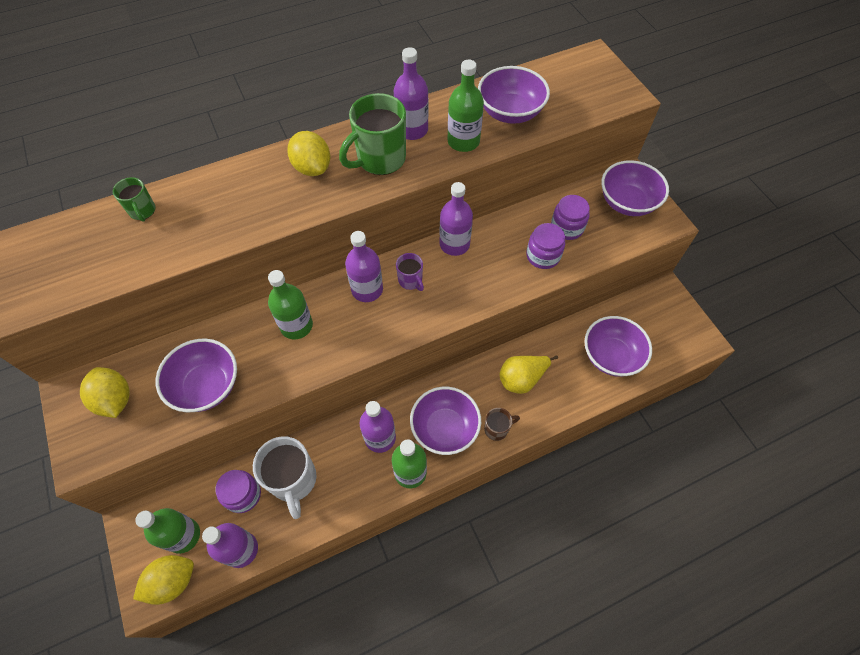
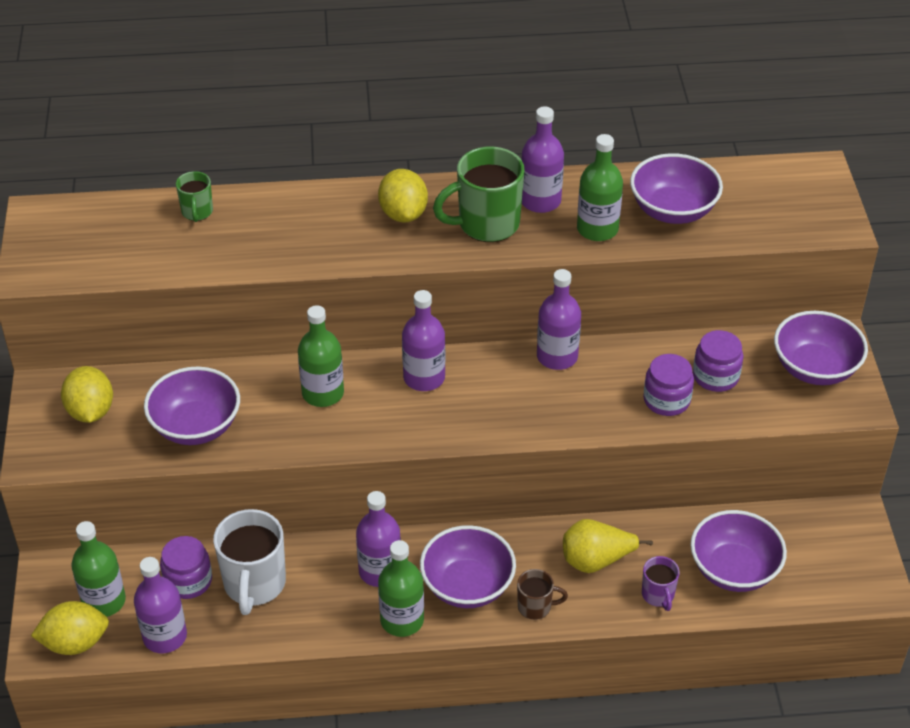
camera: 20 degrees right, 15 degrees down
(410, 281) = (482, 383): purple mug -> purple mug (658, 595)

